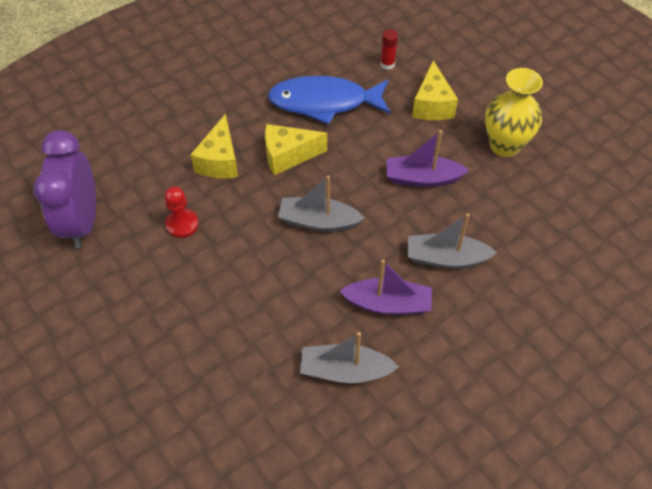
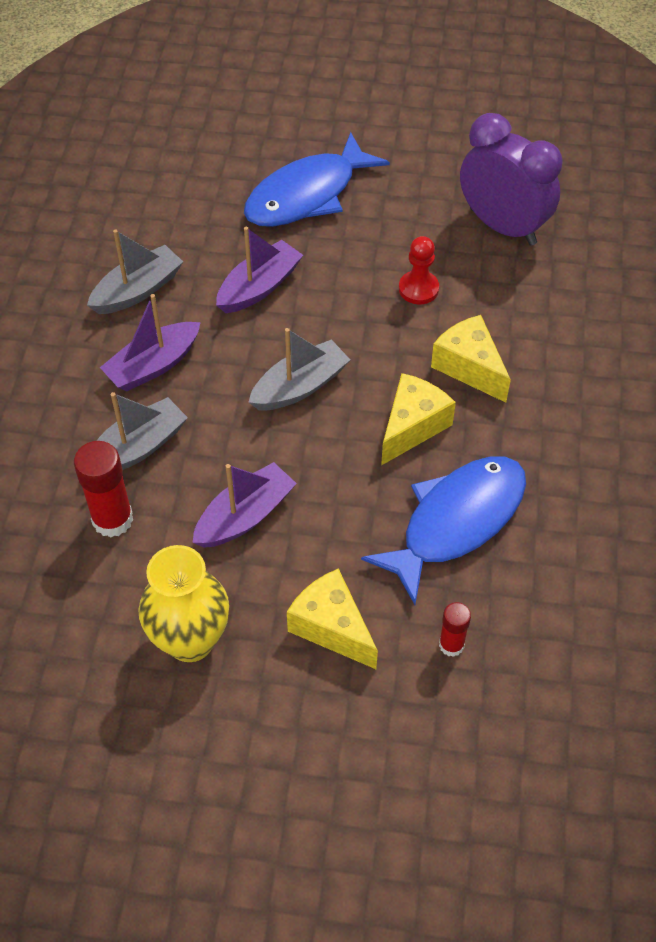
camera: 135 degrees right, 0 degrees up
(153, 351) = (307, 194): none -> blue fish
(267, 305) = (259, 287): none -> purple boat
(495, 229) = (112, 519): none -> red glue stick

